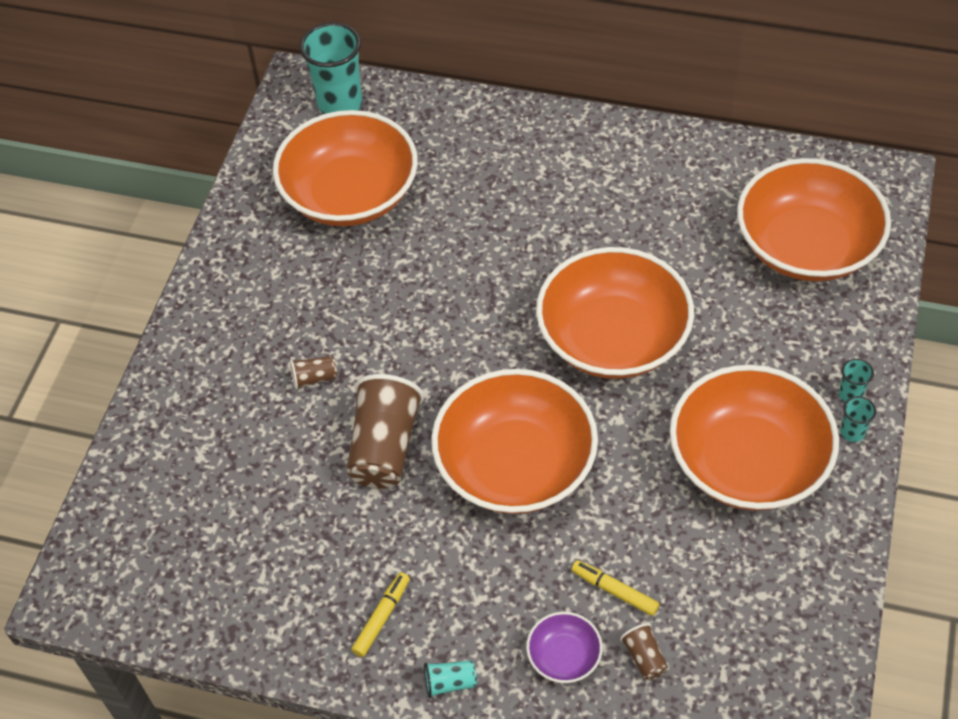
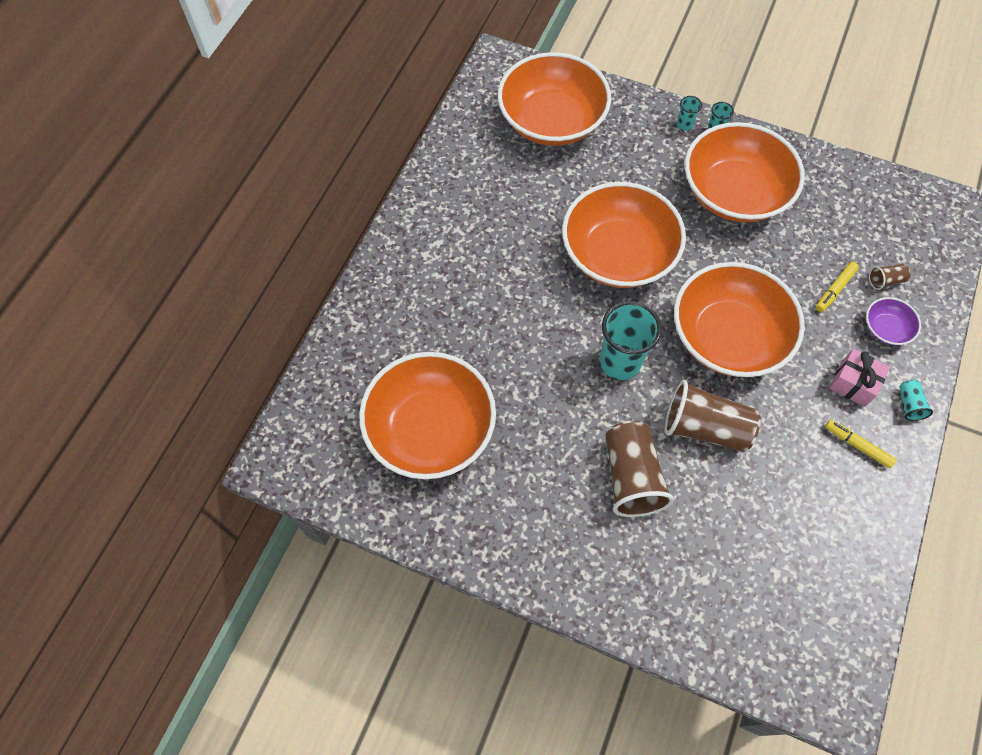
camera: 85 degrees left, 10 degrees up
(314, 378) = (631, 477): brown cup -> brown cup, size x2.22
(340, 104) = (314, 427): turquoise cup -> turquoise cup (620, 362)
(470, 613) = (853, 383): none -> pink gift

